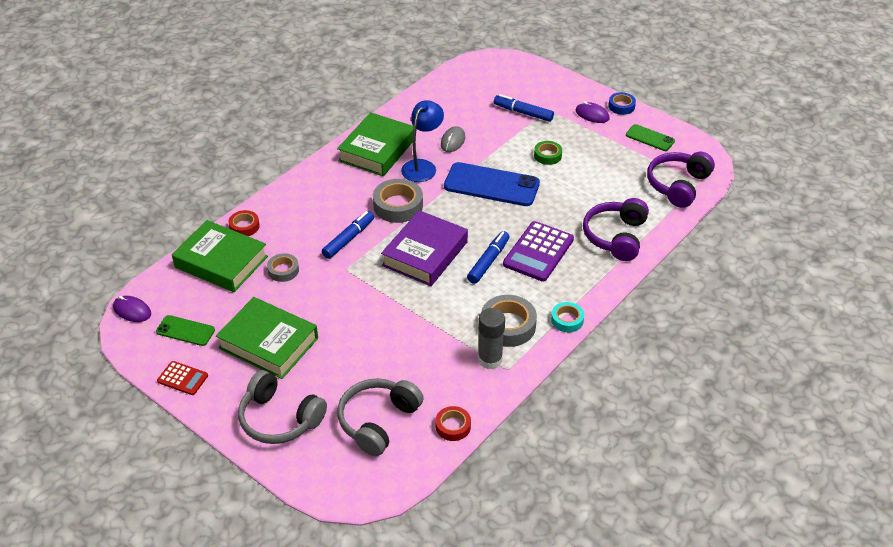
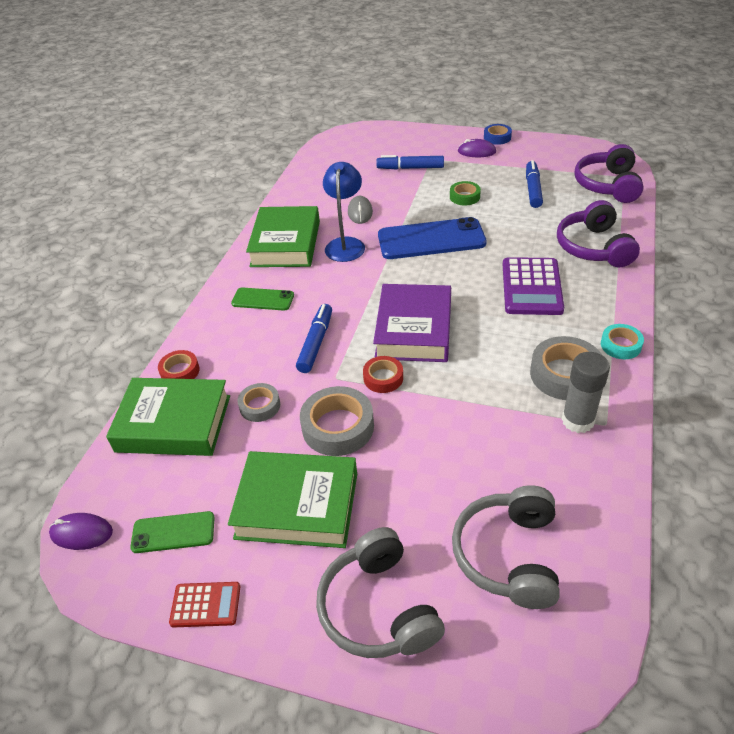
camera: 20 degrees left, 0 degrees up
(279, 419) = (378, 608): grey headphones -> grey headphones turned 60 degrees clockwise
(398, 206) = (347, 290): grey tape -> grey tape (338, 427)
(453, 426) = (603, 522): red tape -> red tape (383, 378)
(488, 261) = (488, 314): blue marker -> blue marker (533, 189)
(650, 138) = (546, 155): green phone -> green phone (263, 299)

